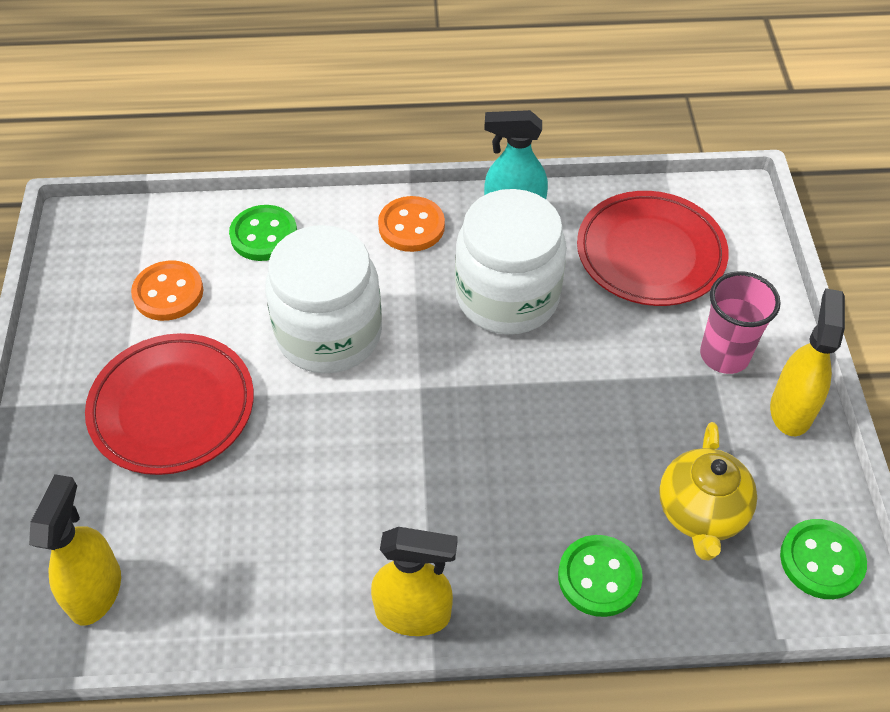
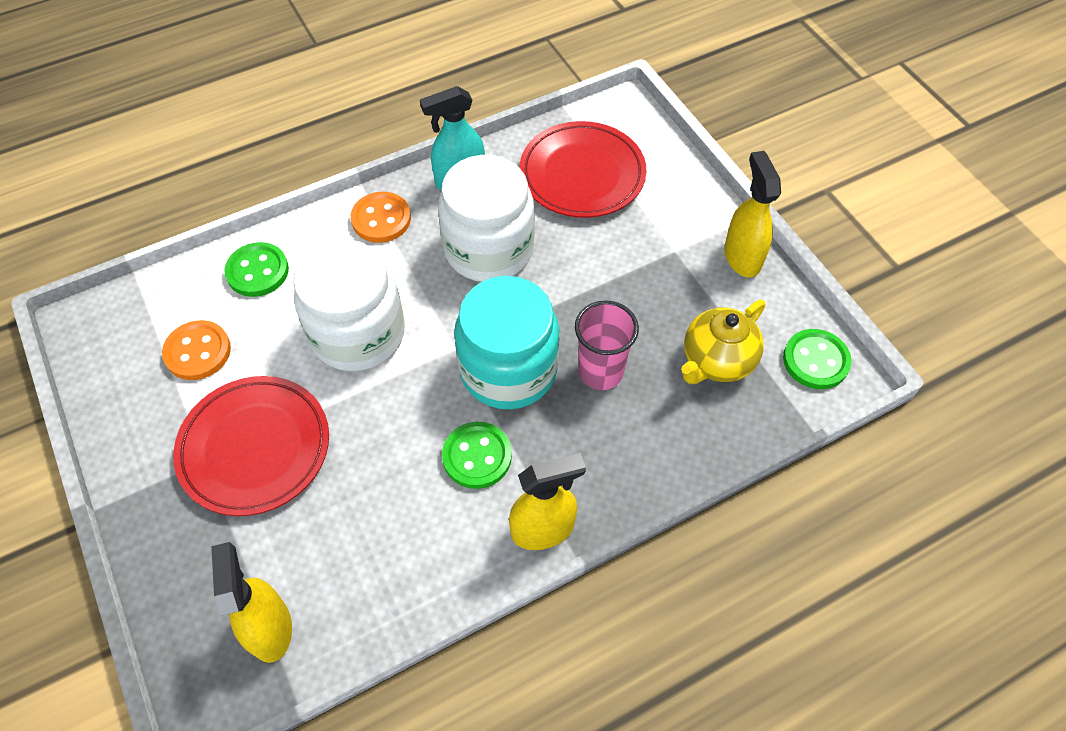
camera: 25 degrees left, 5 degrees up
(463, 430) = (508, 369): none -> turquoise jar
(599, 577) = (667, 440): green button -> green button (477, 456)
(701, 513) = (716, 361): yellow teapot -> yellow teapot turned 60 degrees clockwise
(724, 355) = (675, 234): pink cup -> pink cup (600, 372)

